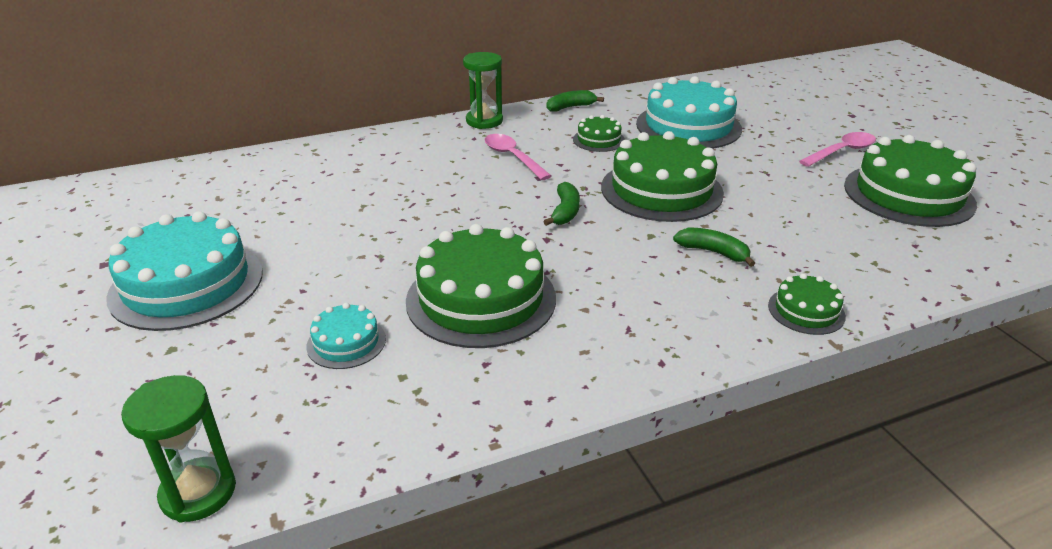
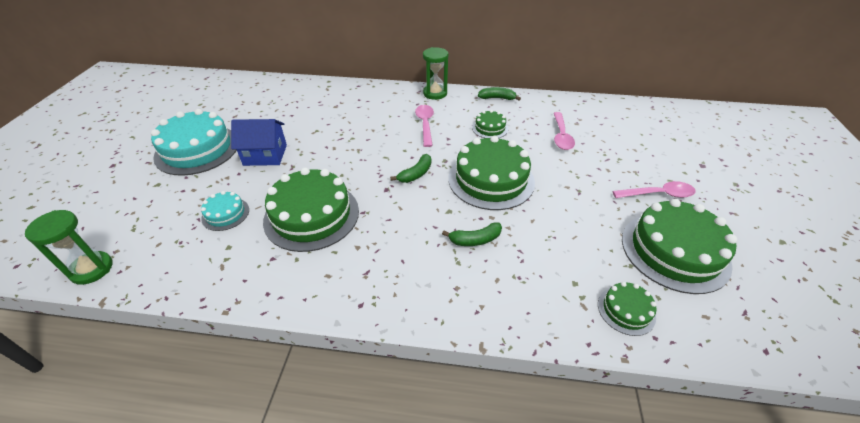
camera: 30 degrees right, 10 degrees up
(318, 256) = (265, 155): none -> blue house
(688, 126) = (561, 136): turquoise cake -> pink spoon
(713, 252) = (475, 240): green banana -> green banana turned 105 degrees clockwise
(806, 311) = (489, 312): green cake -> green cake (626, 310)

